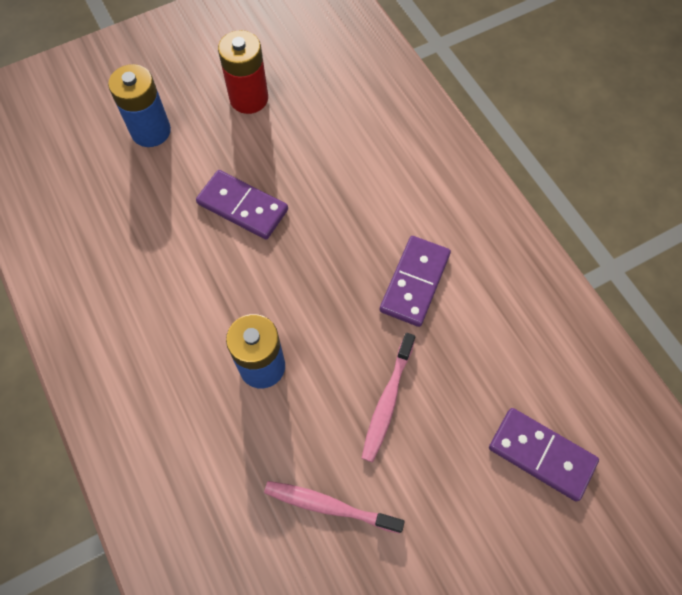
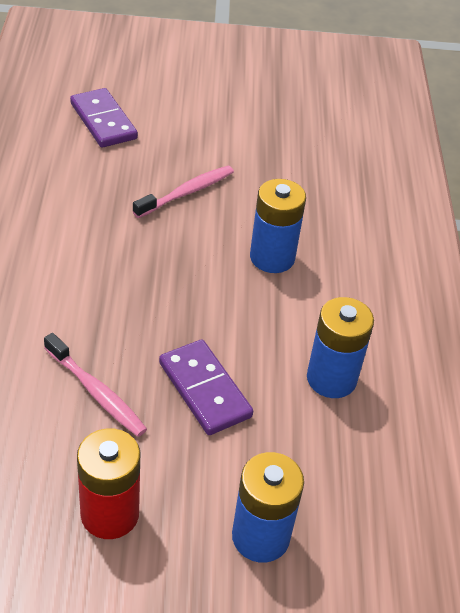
camera: 155 degrees left, 20 degrees down
(154, 268) = (331, 379): none -> blue battery
(329, 506) = (275, 164): pink toothbrush -> pink toothbrush (96, 392)
(414, 282) = (93, 248): purple domino -> none

